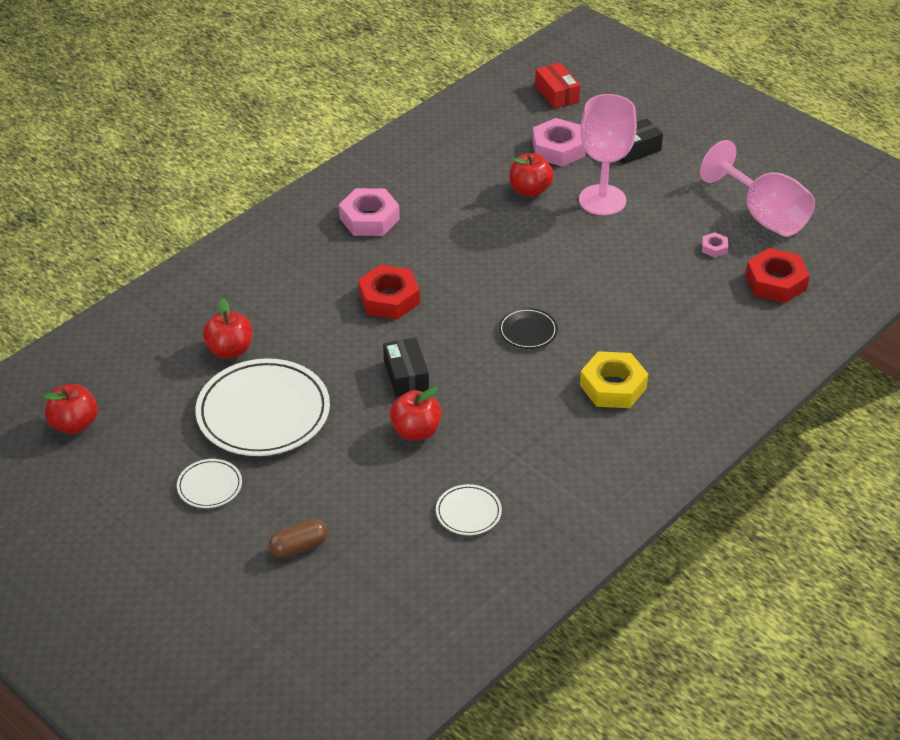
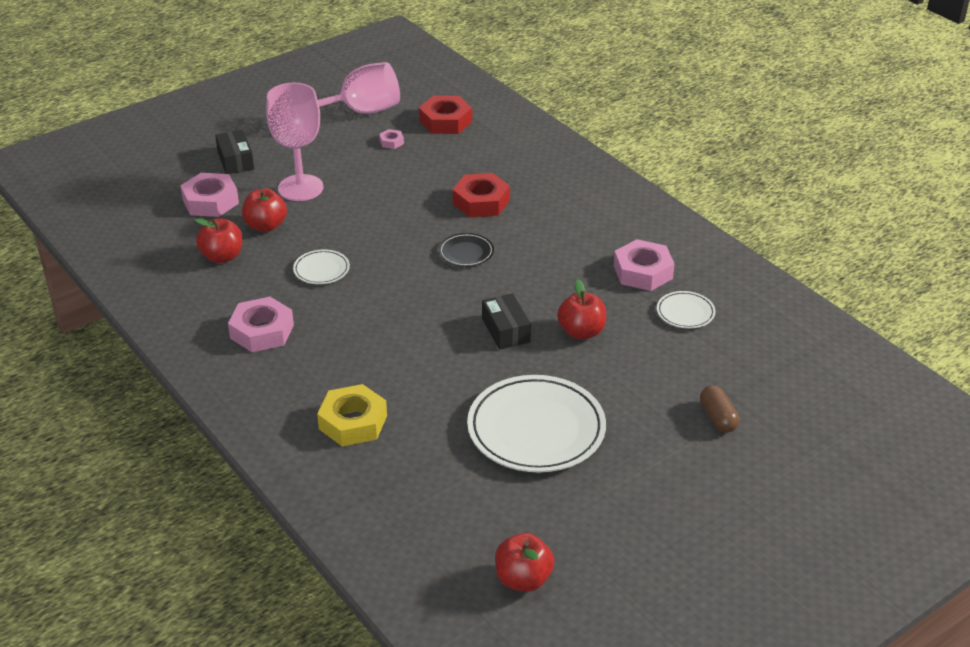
camera: 80 degrees left, 5 degrees down
(209, 486) = (633, 474): white plate -> white plate (321, 270)
(230, 350) = (436, 448): red apple -> red apple (222, 256)
(389, 298) = (392, 330): red nut -> red nut (481, 202)
(406, 375) = (506, 330): black box -> black box turned 75 degrees clockwise
(533, 472) = (643, 272): none -> pink nut
(556, 94) = (122, 191): red box -> none
(613, 386) = (548, 217): yellow nut -> yellow nut (353, 422)

